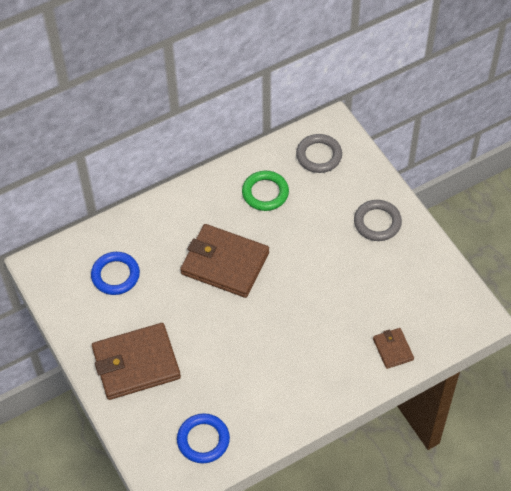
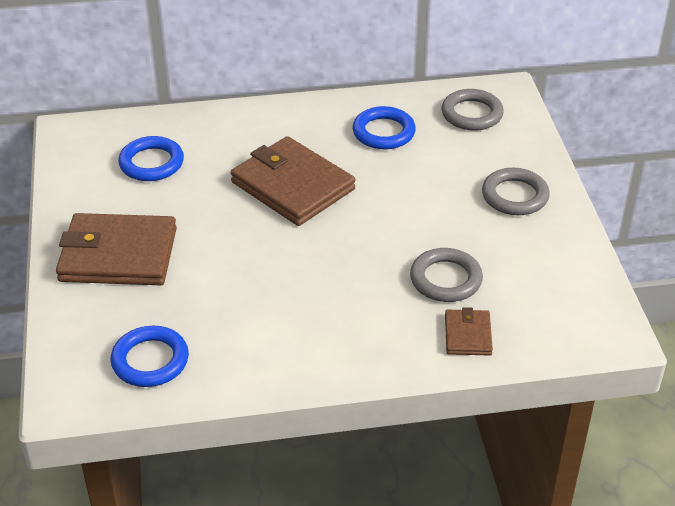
camera: 20 degrees right, 15 degrees down
(265, 193) = (383, 132): green ring -> blue ring
(361, 309) = (446, 279): none -> grey ring

